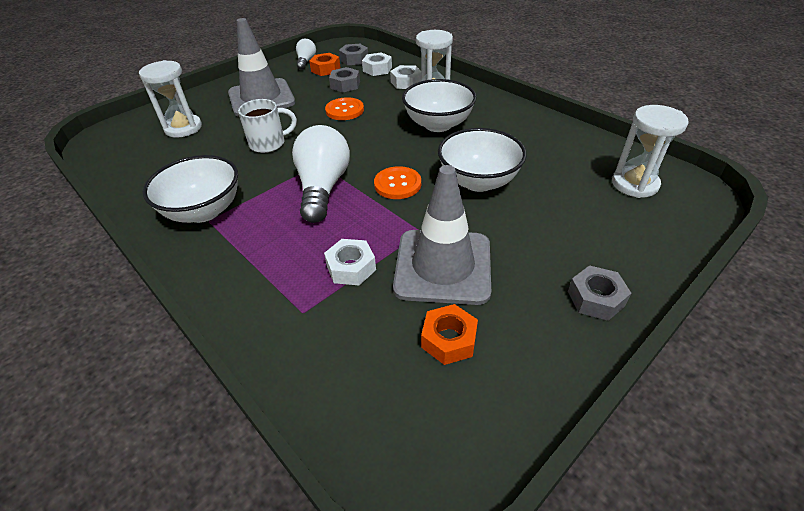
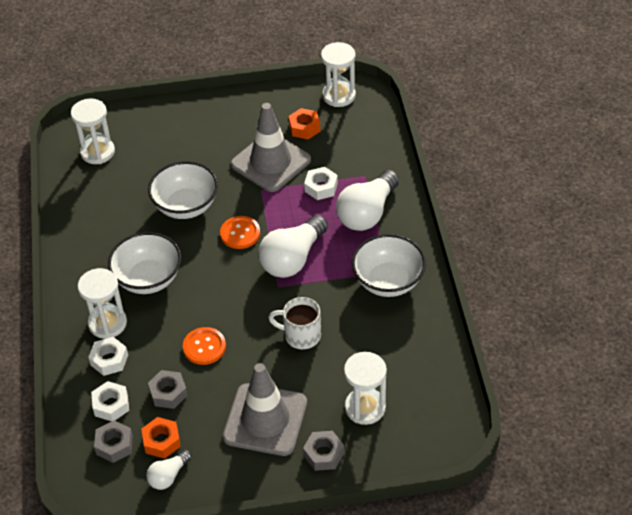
camera: 145 degrees left, 5 degrees up
(268, 266) = (367, 213): none -> white light bulb
(452, 440) = (339, 95): none -> white hourglass
(595, 298) = (216, 110): grey nut -> grey nut (324, 454)

